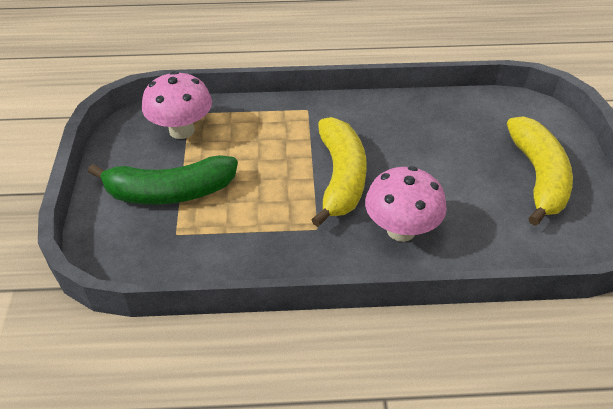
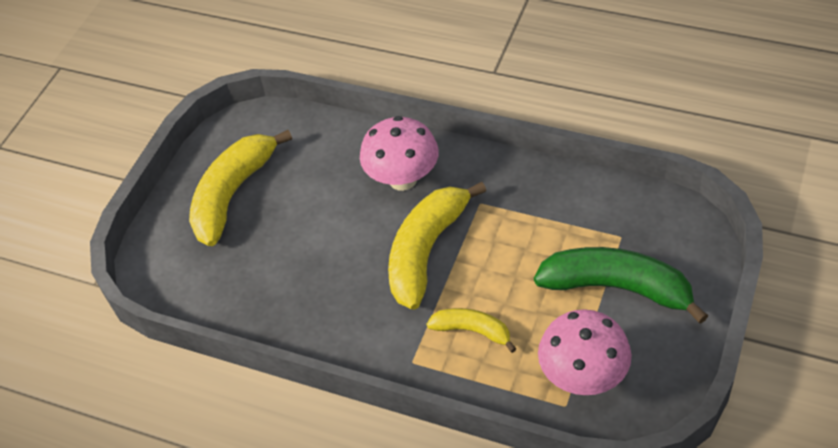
camera: 150 degrees left, 5 degrees up
(274, 136) = (472, 331): none -> yellow banana

